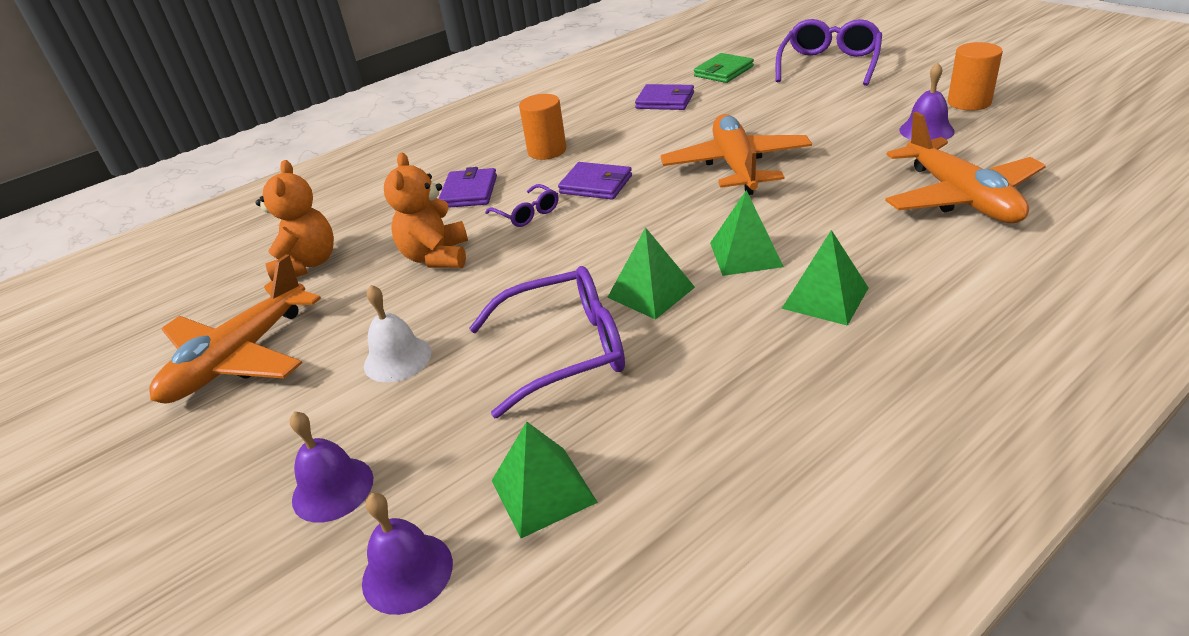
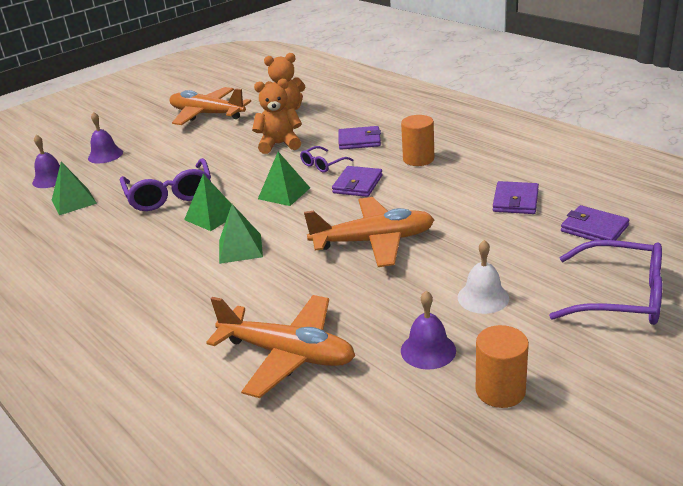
camera: 85 degrees right, 5 degrees down
(397, 359) = (186, 152): white bell -> white bell (483, 297)
(723, 71) = (594, 228): green wallet -> purple wallet
(825, 298) = (177, 279): green pyramid -> green pyramid (284, 193)
(960, 197) = (287, 354): orange plane -> orange plane turned 135 degrees counterclockwise

